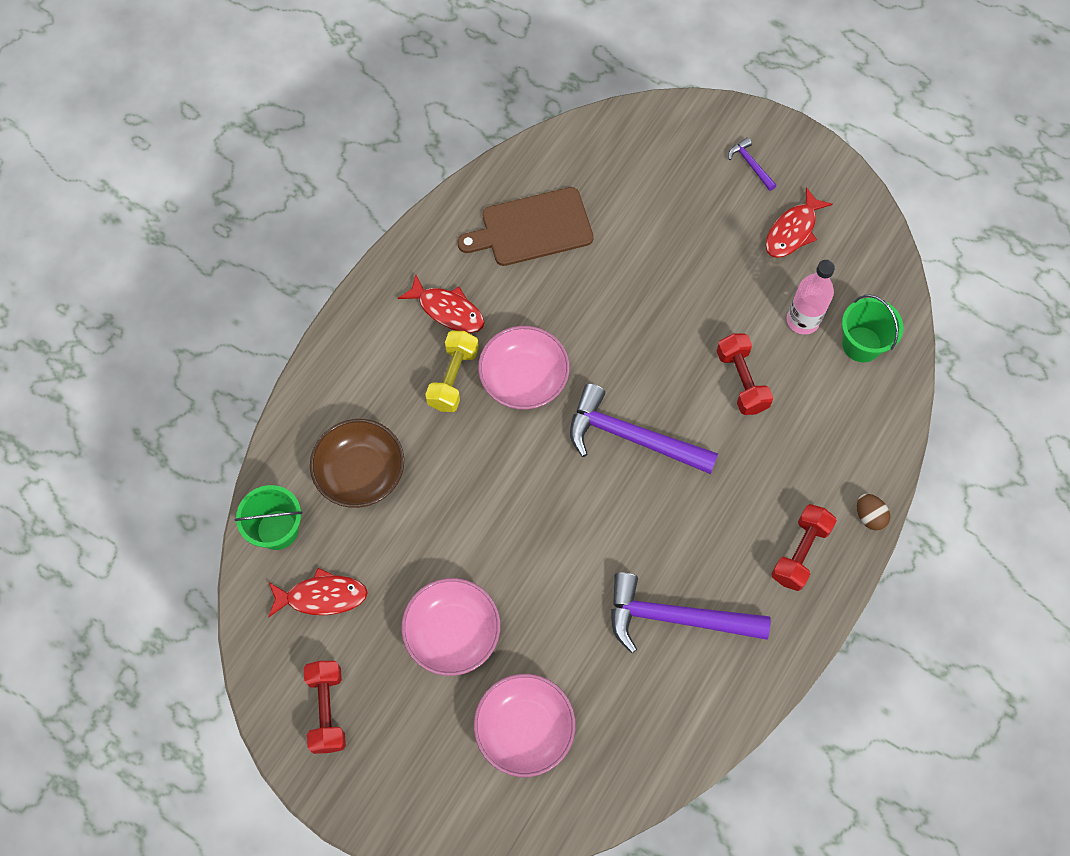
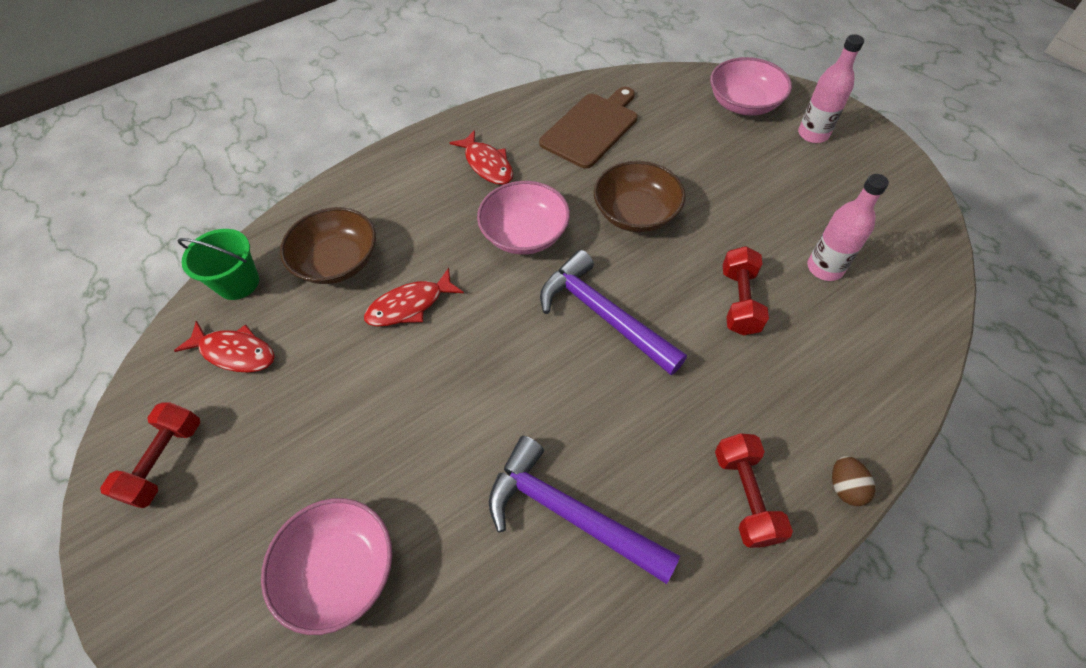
camera: 25 degrees right, 10 degrees down
(452, 633) = (329, 434): pink bowl -> pink bowl (744, 104)
(453, 378) = (462, 215): yellow dumbbell -> none
(532, 228) = (591, 128): brown cutting board -> brown cutting board turned 120 degrees clockwise
(617, 318) = (636, 213): none -> brown bowl
(750, 165) = (813, 134): purple hammer -> pink bottle
(793, 231) = (838, 193): red fish -> red fish (410, 305)
(800, 552) = (745, 496): red dumbbell -> red dumbbell turned 60 degrees counterclockwise
(861, 344) = (885, 308): green bucket -> none

